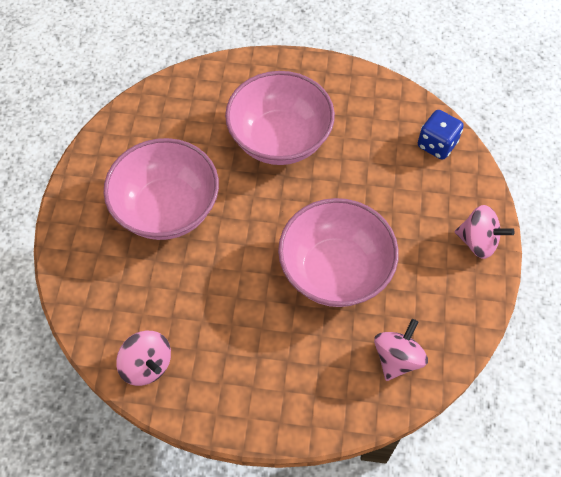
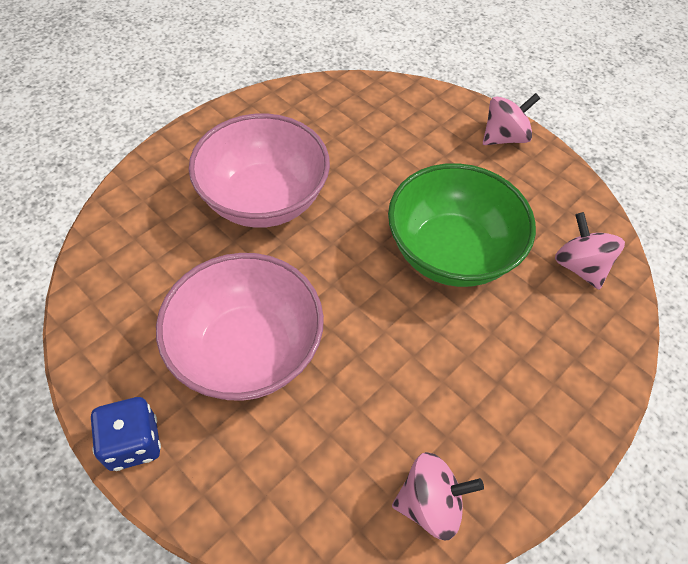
camera: 55 degrees left, 5 degrees down
(335, 271) = (451, 252): pink bowl -> green bowl
(437, 144) = (384, 100): blue dice -> blue dice (133, 443)

